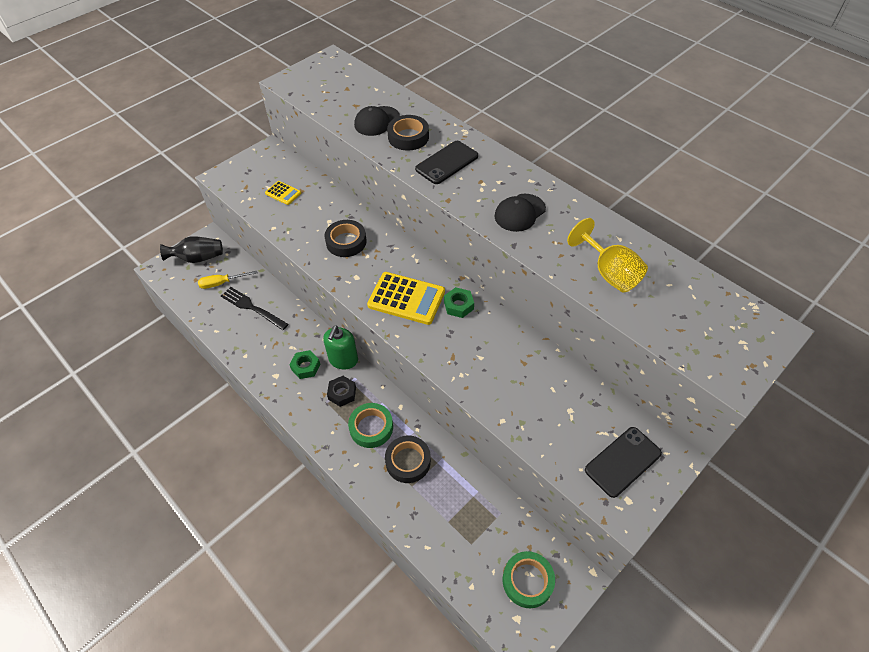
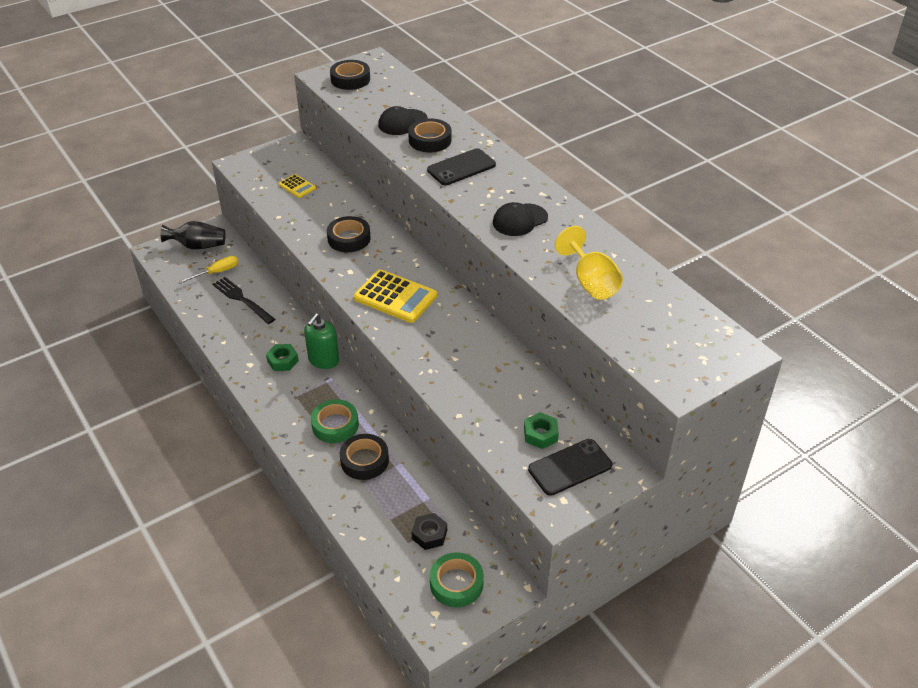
camera: 10 degrees right, 10 degrees down
(222, 283) = (216, 272): yellow screwdriver -> yellow screwdriver turned 150 degrees clockwise
(314, 81) = (350, 79): none -> black tape
(342, 393) = (314, 390): black nut -> black nut (429, 534)
(458, 305) = (447, 310): green nut -> green nut (540, 434)

